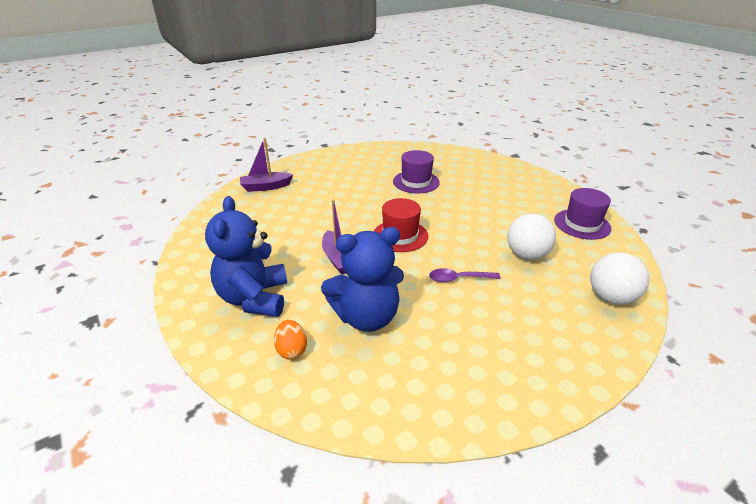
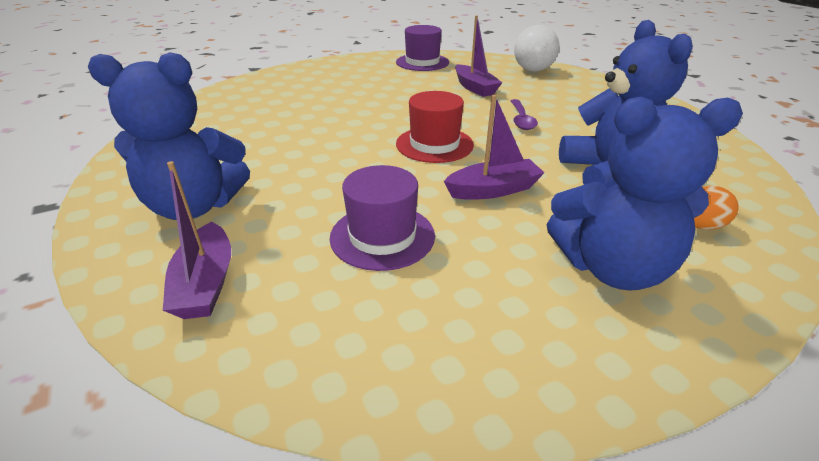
camera: 85 degrees left, 0 degrees up
(321, 173) = (195, 206): none -> blue teddy bear
(416, 182) = (290, 125): purple hat -> purple hat (382, 236)
(526, 255) = (475, 88): white ball -> purple boat

